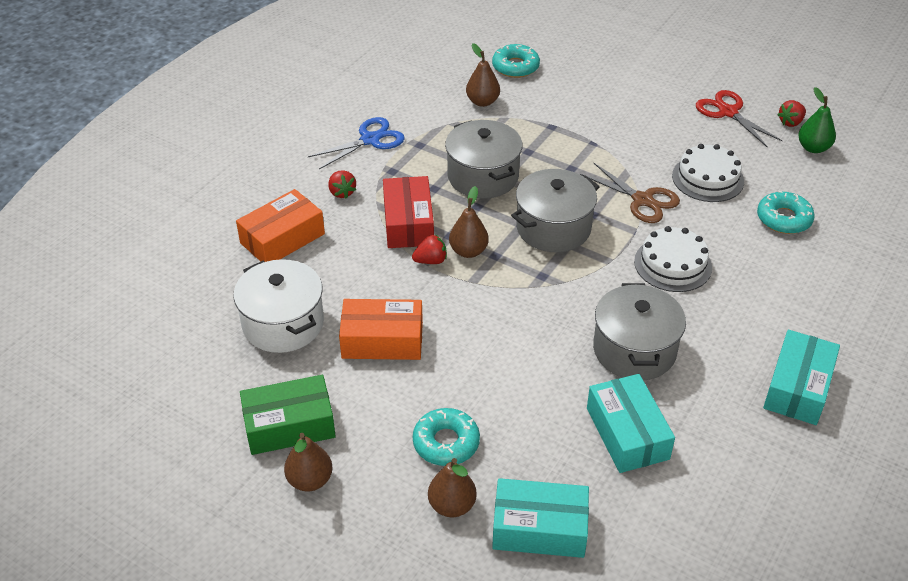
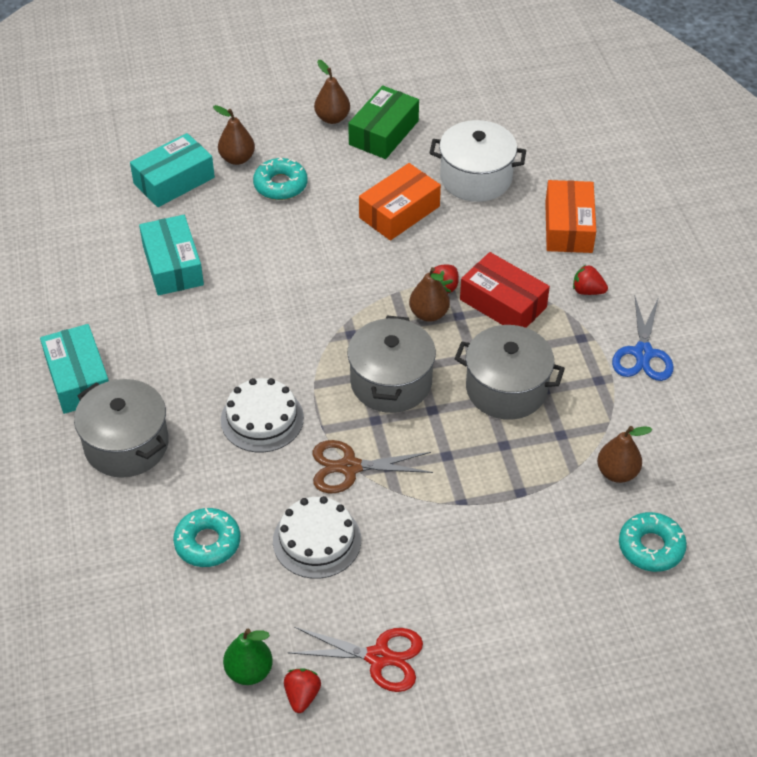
camera: 135 degrees right, 5 degrees up
(627, 433) = (173, 265): turquoise box -> turquoise box turned 45 degrees clockwise
(634, 350) = (222, 324): grey pot -> grey pot (126, 444)

